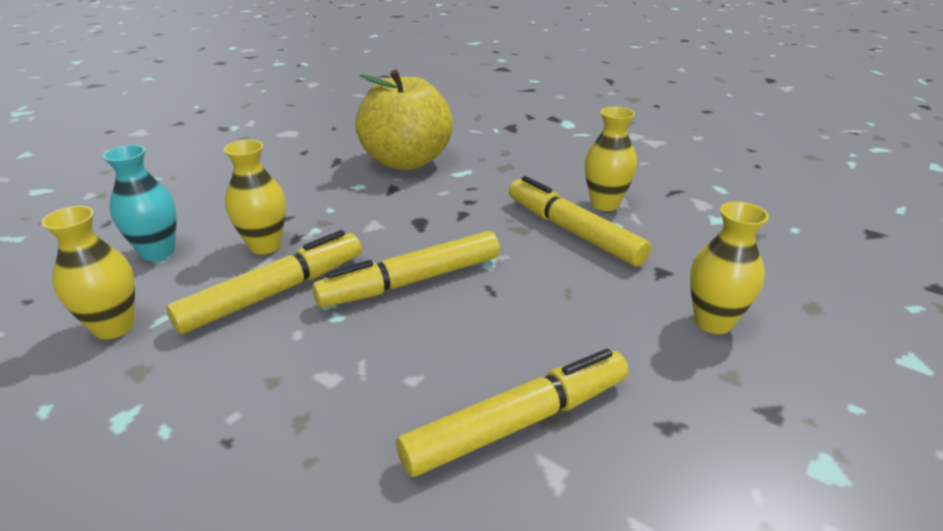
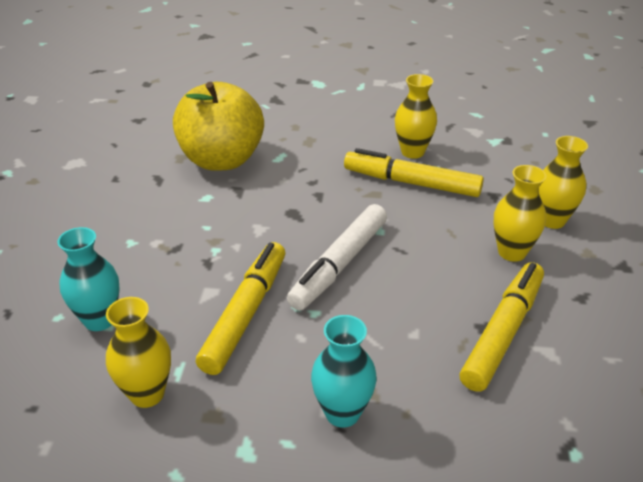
camera: 30 degrees left, 5 degrees up
(247, 426) = (342, 413): none -> turquoise vase
(265, 246) = (190, 279): yellow vase -> yellow vase (512, 252)
(411, 281) = (339, 264): yellow marker -> white marker

